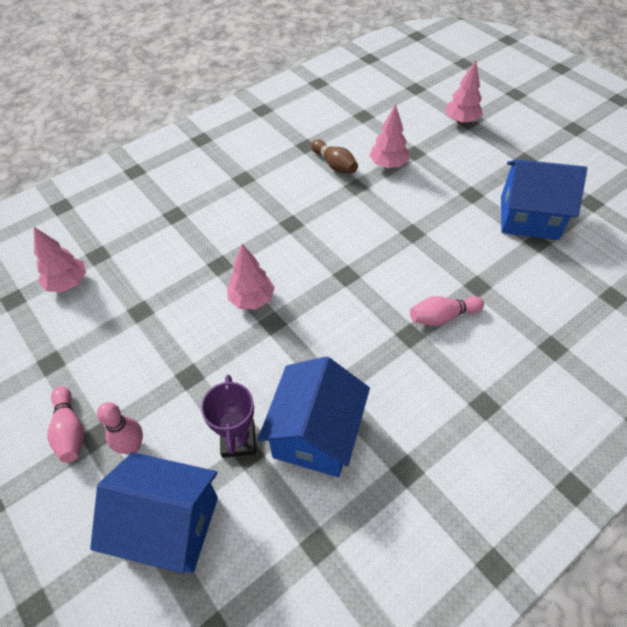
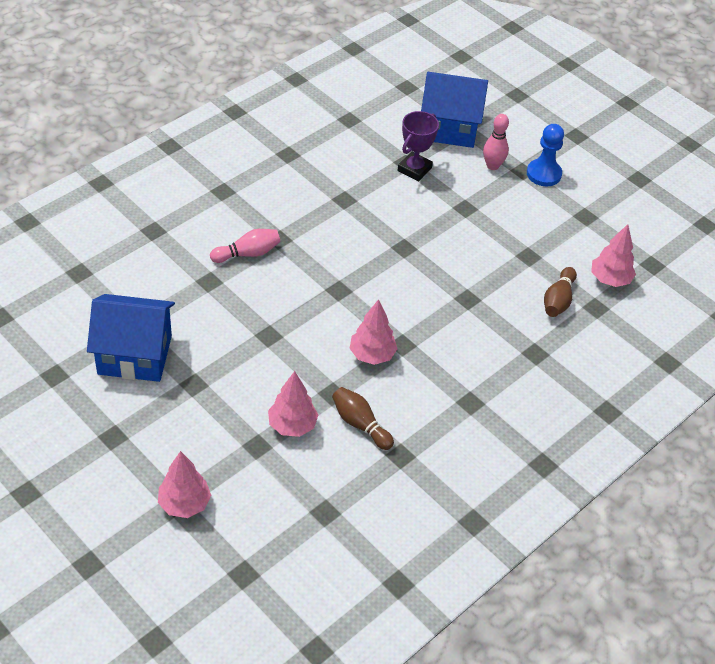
camera: 170 degrees right, 5 degrees down
(70, 430) = (543, 174): pink bowling pin -> blue pawn
(131, 262) = (558, 300): none -> brown bowling pin
(238, 440) = (414, 169): purple trophy -> purple trophy turned 45 degrees clockwise
(252, 299) = (427, 267): pink tree -> pink tree (372, 355)
(316, 434) = (356, 173): blue house -> none

